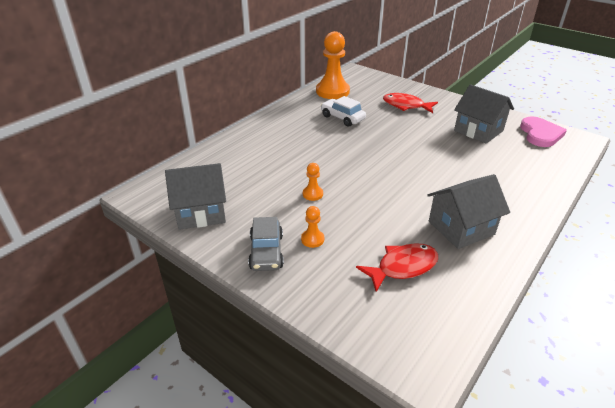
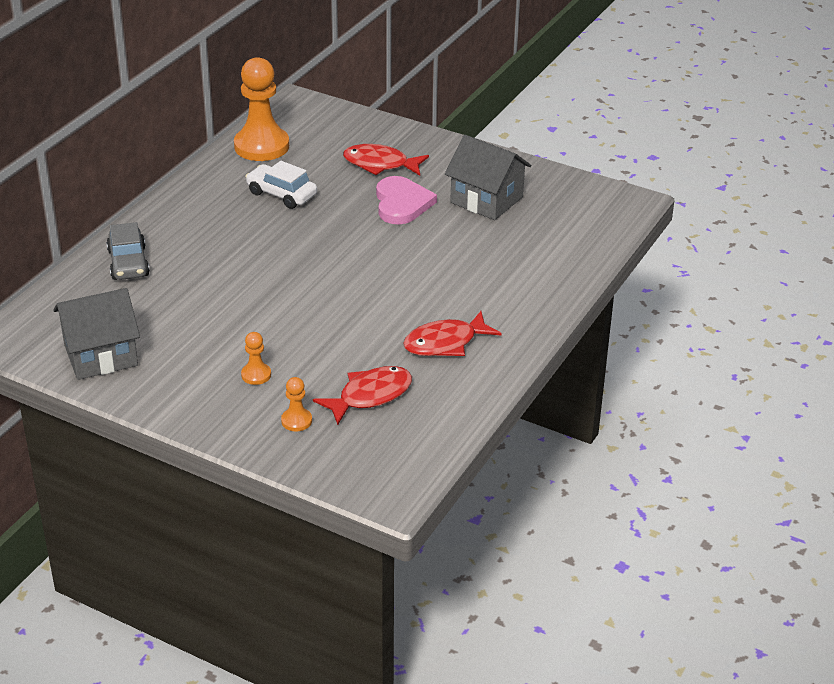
camera: 10 degrees left, 0 degrees up
(266, 252) = (199, 395): grey car -> grey car (128, 263)
(312, 194) = (249, 317): orange pawn -> orange pawn (296, 421)
(461, 228) = (445, 343): grey house -> red fish
(540, 134) = (575, 198): pink heart -> pink heart (402, 203)

